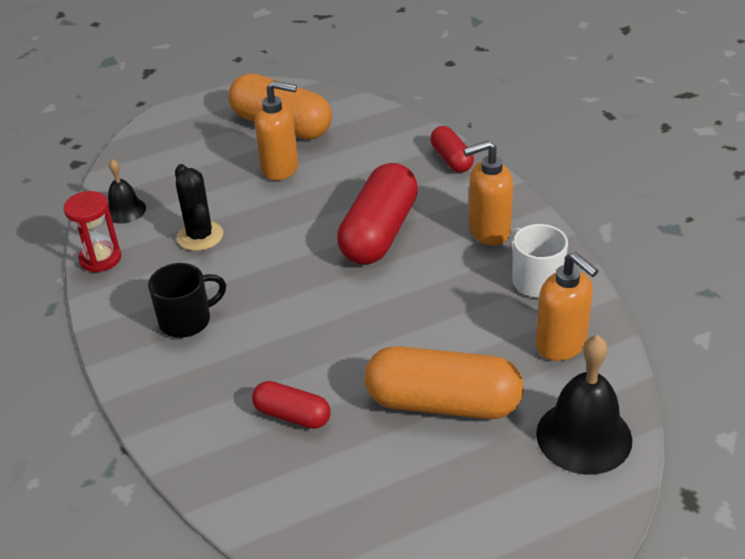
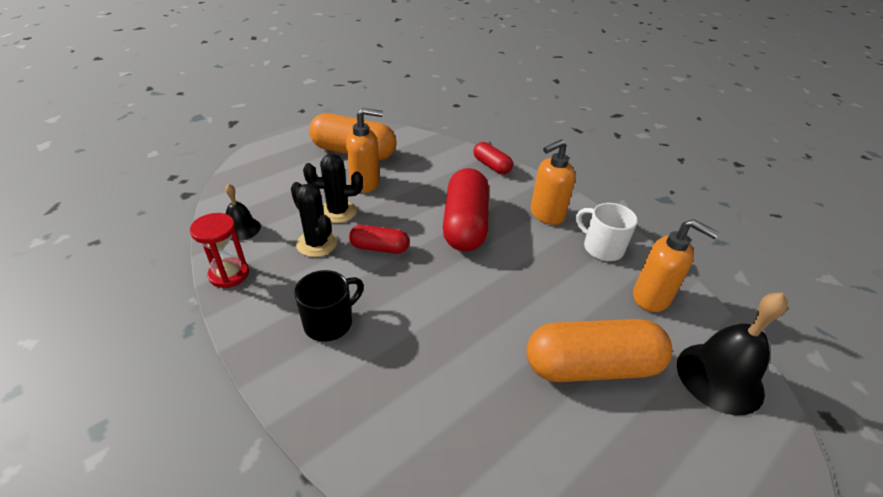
camera: 20 degrees left, 0 degrees up
(236, 201) = (338, 212): none -> black cactus
(292, 415) = (466, 404): red capsule -> red capsule (379, 248)

